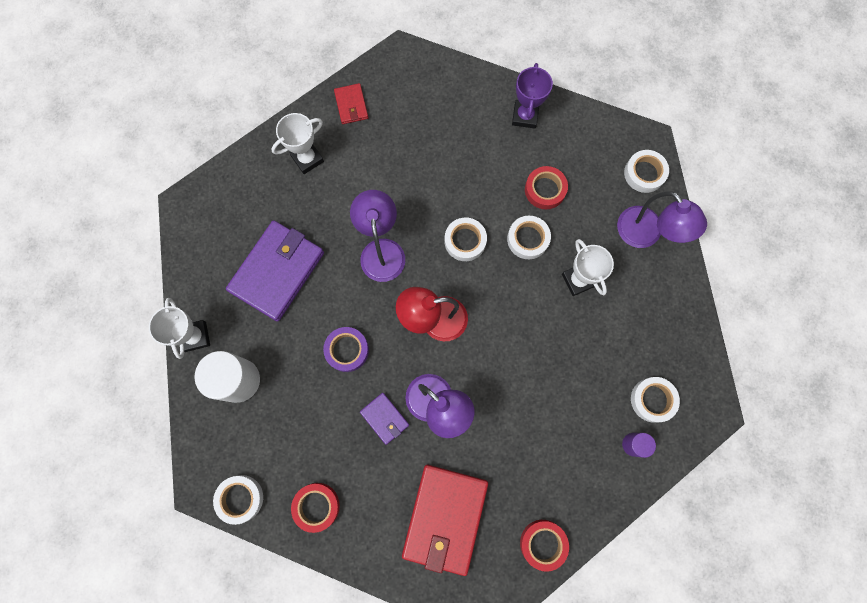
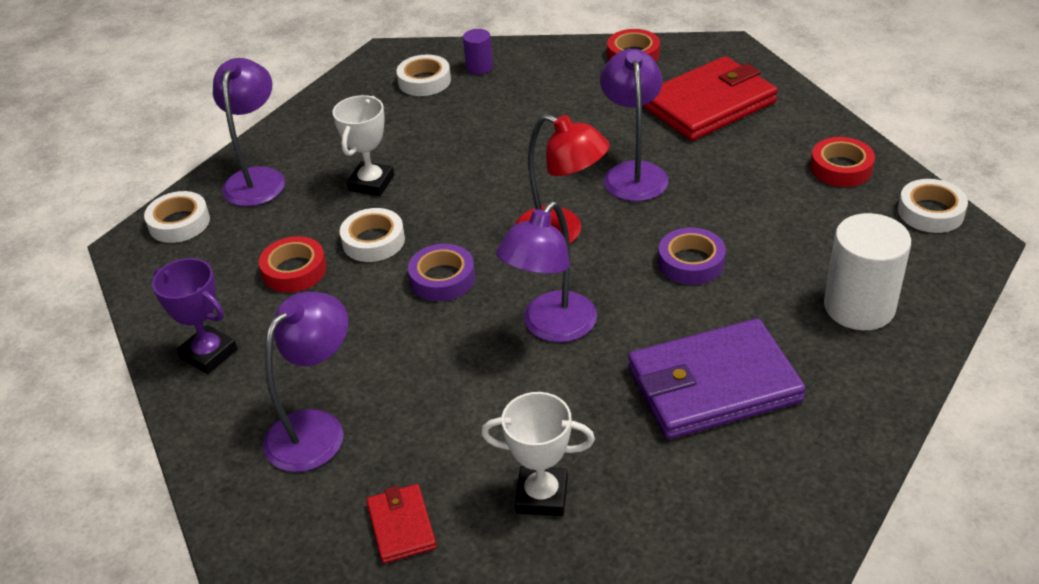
camera: 135 degrees left, 35 degrees down
(195, 336) = (891, 381): white trophy -> none
(351, 105) = (401, 526): red wallet -> red wallet turned 45 degrees counterclockwise
(385, 418) = (701, 190): purple wallet -> none
(432, 118) = (316, 429): none -> purple lamp
(465, 241) = (442, 278): white tape -> purple tape
(525, 116) = (209, 354): purple trophy -> purple trophy turned 75 degrees clockwise

